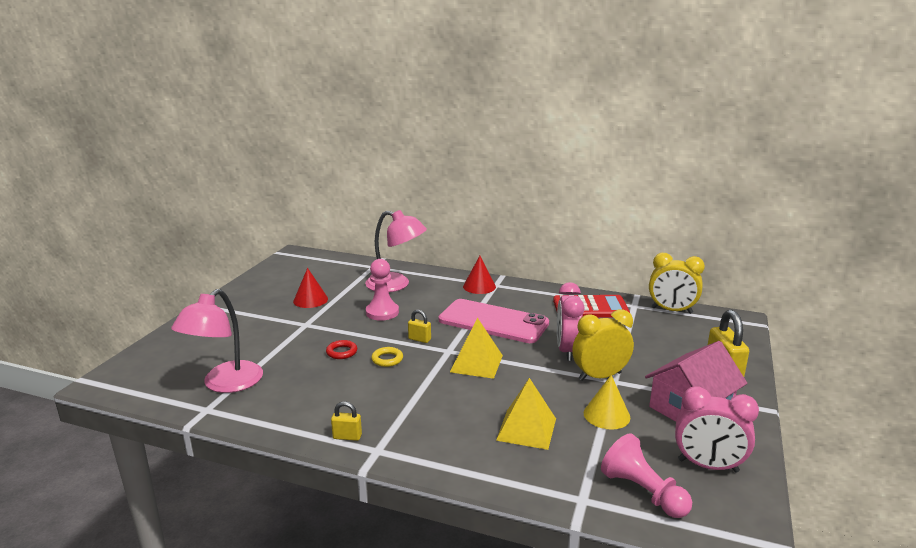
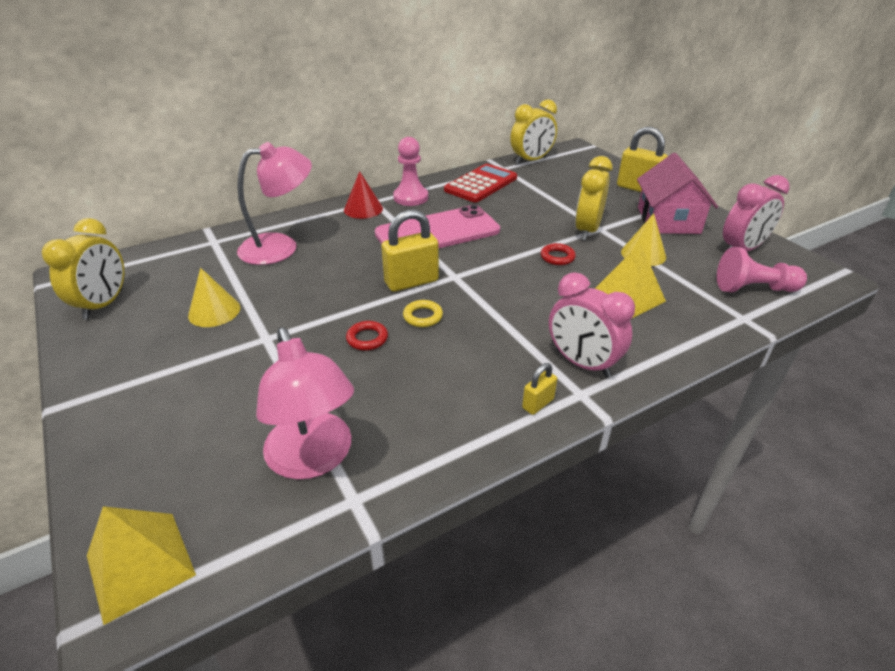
camera: 50 degrees left, 15 degrees up
(281, 273) = (104, 304): none -> yellow clock
(310, 300) = (214, 311): red cone -> yellow cone
(382, 312) = (324, 279): pink pawn -> pink pawn (411, 197)
(419, 339) = (411, 282): yellow padlock -> yellow padlock, size x1.93
(476, 363) = (497, 273): yellow pyramid -> yellow pyramid (140, 565)
(536, 378) = (557, 257): none -> red ring
(567, 350) = (532, 224): pink clock -> pink clock (582, 363)

